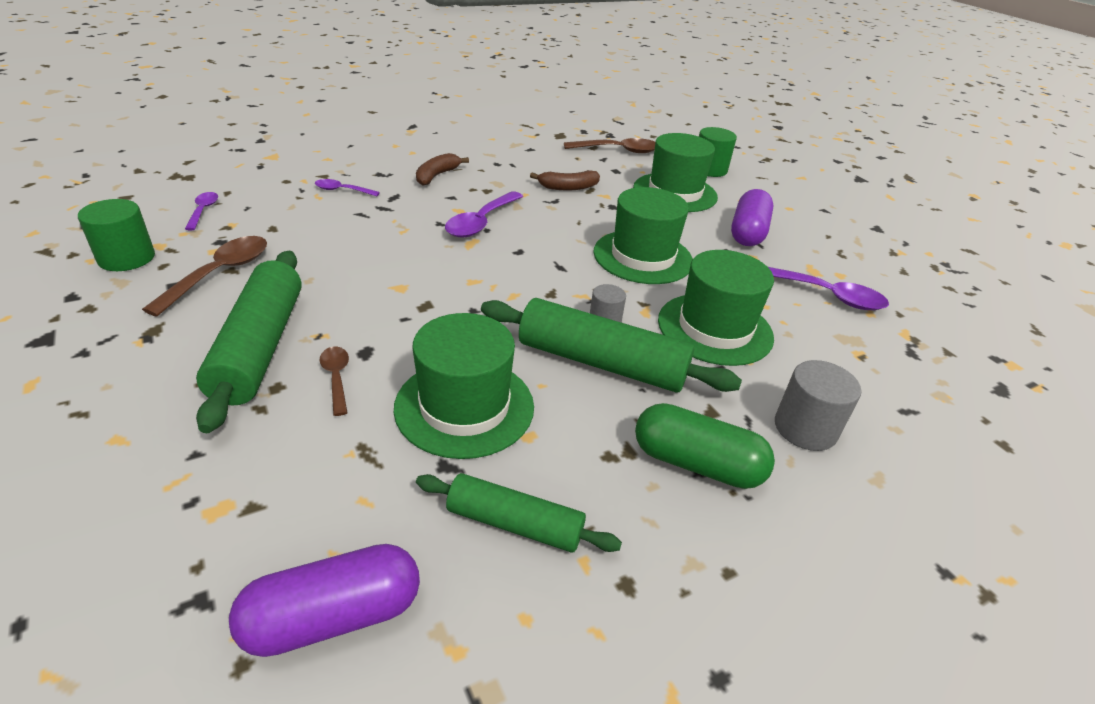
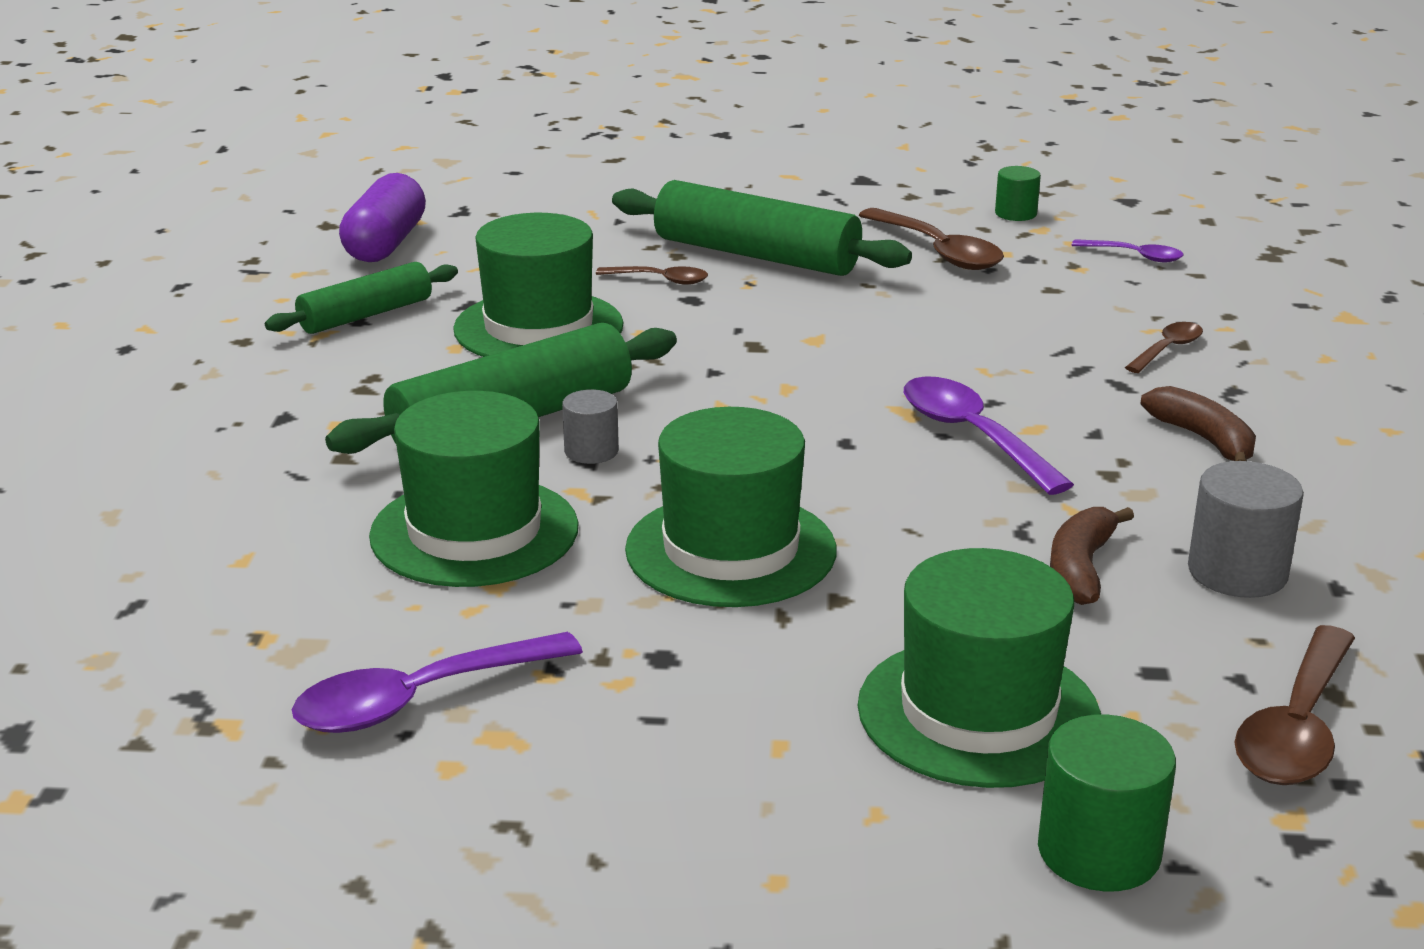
camera: 125 degrees right, 10 degrees down
(126, 258) = (1015, 213): green cylinder -> green cylinder, size x0.62
(342, 190) = (1167, 349): purple spoon -> brown spoon
(696, 464) = (294, 417): green capsule -> none
(748, 232) = (713, 728): purple capsule -> none
(805, 428) = (232, 507): grey cylinder -> grey cylinder (1237, 572)

